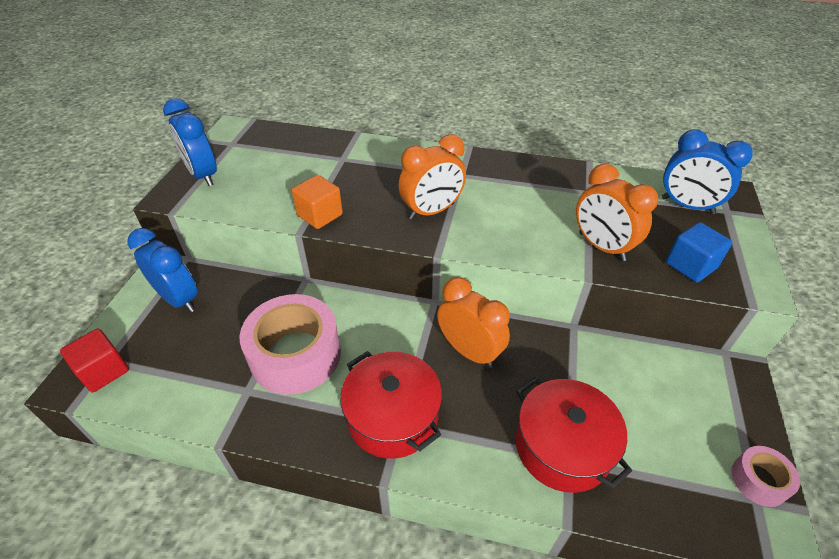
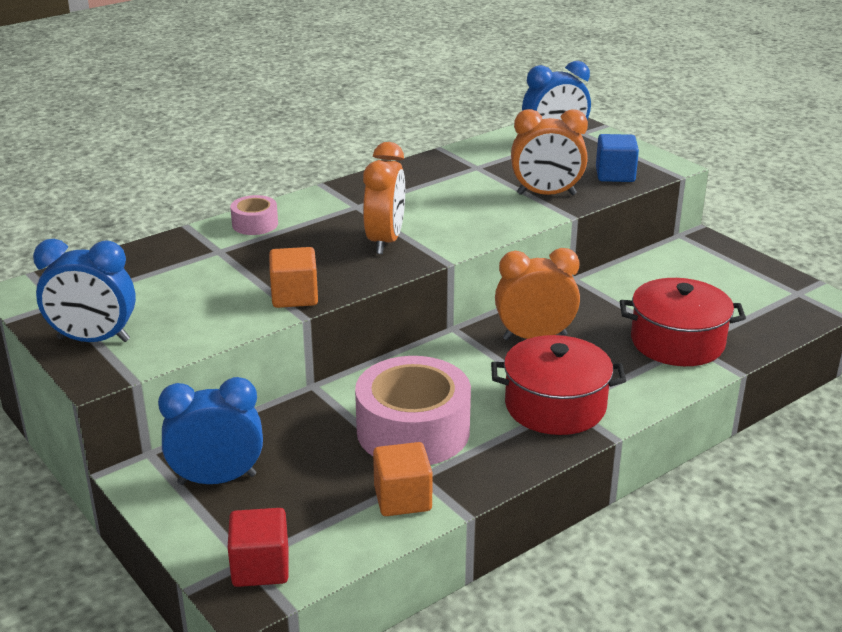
camera: 50 degrees left, 15 degrees down
(215, 396) = (402, 499): none -> orange cube
(758, 480) = (786, 284): pink tape -> pink tape (255, 224)

